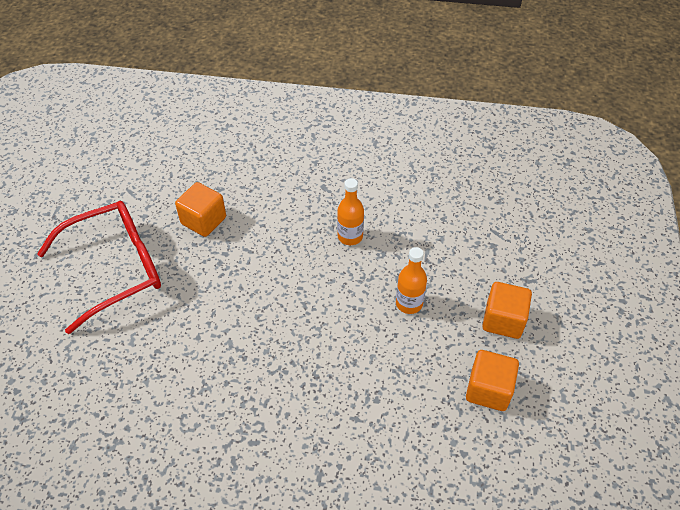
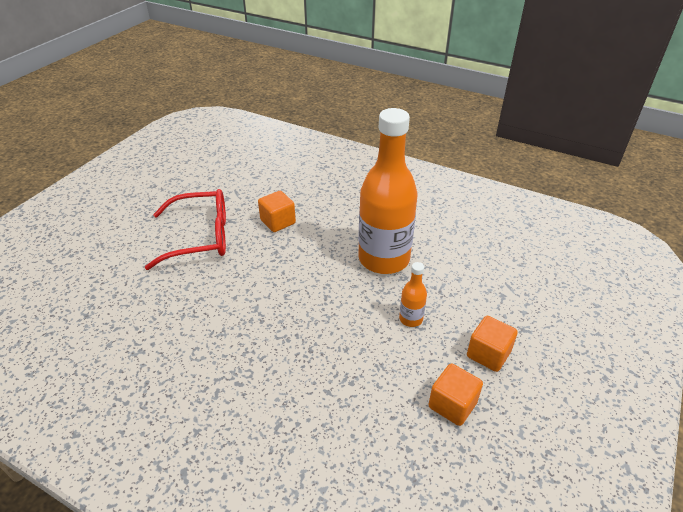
camera: 20 degrees right, 10 degrees down
(350, 236) = (384, 259): orange bottle -> orange bottle, size x2.42

